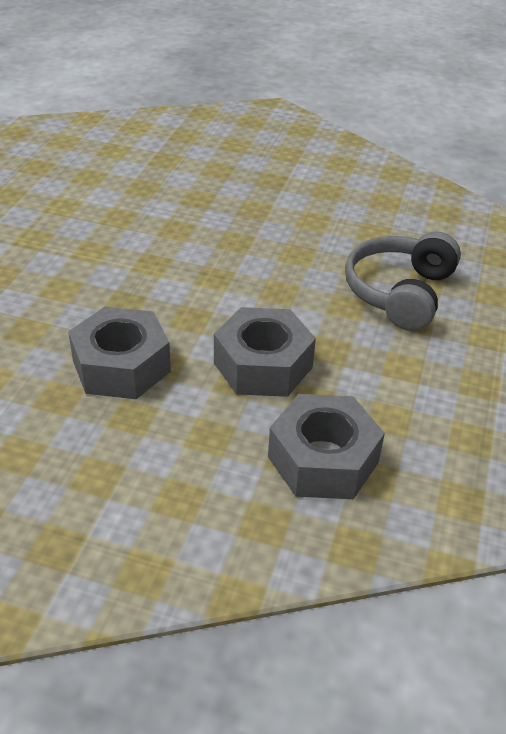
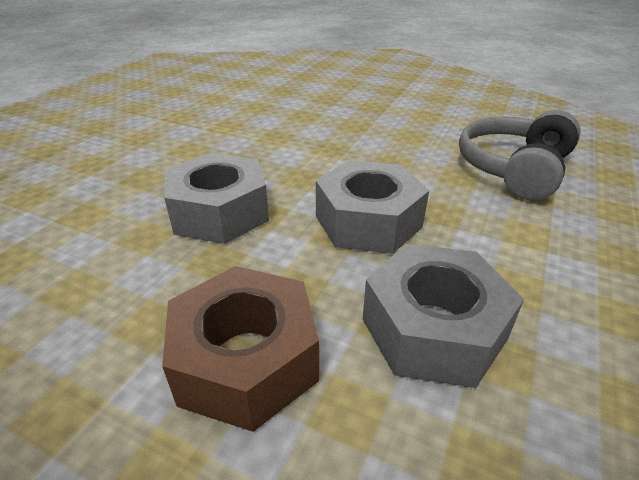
camera: 10 degrees right, 5 degrees down
(184, 497) = (246, 360): none -> brown nut

